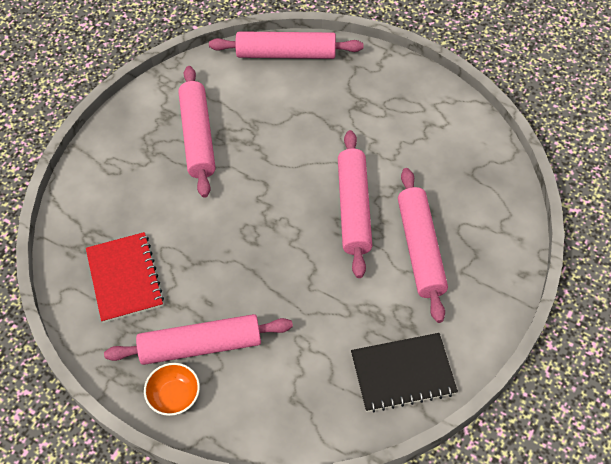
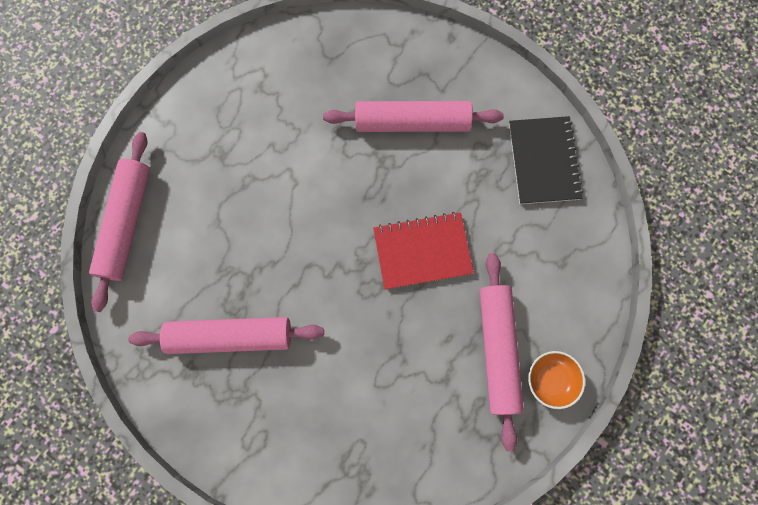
camera: 85 degrees left, 20 degrees up
(125, 278) = (409, 428): red notebook -> red notebook (422, 251)
(354, 208) = (355, 178): pink rolling pin -> none

